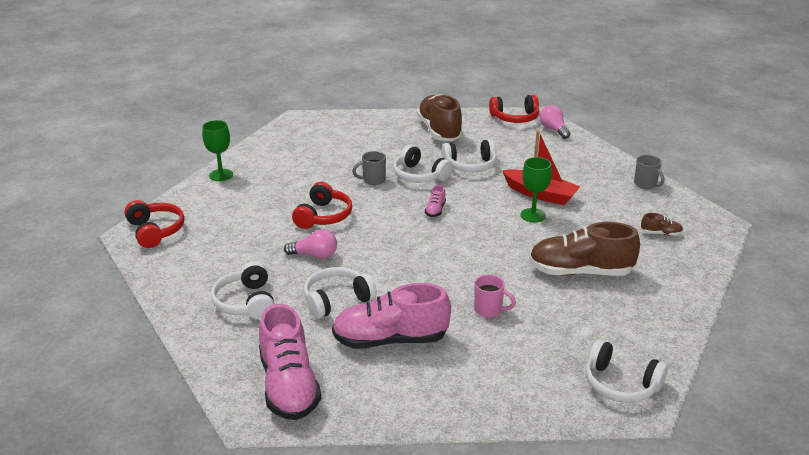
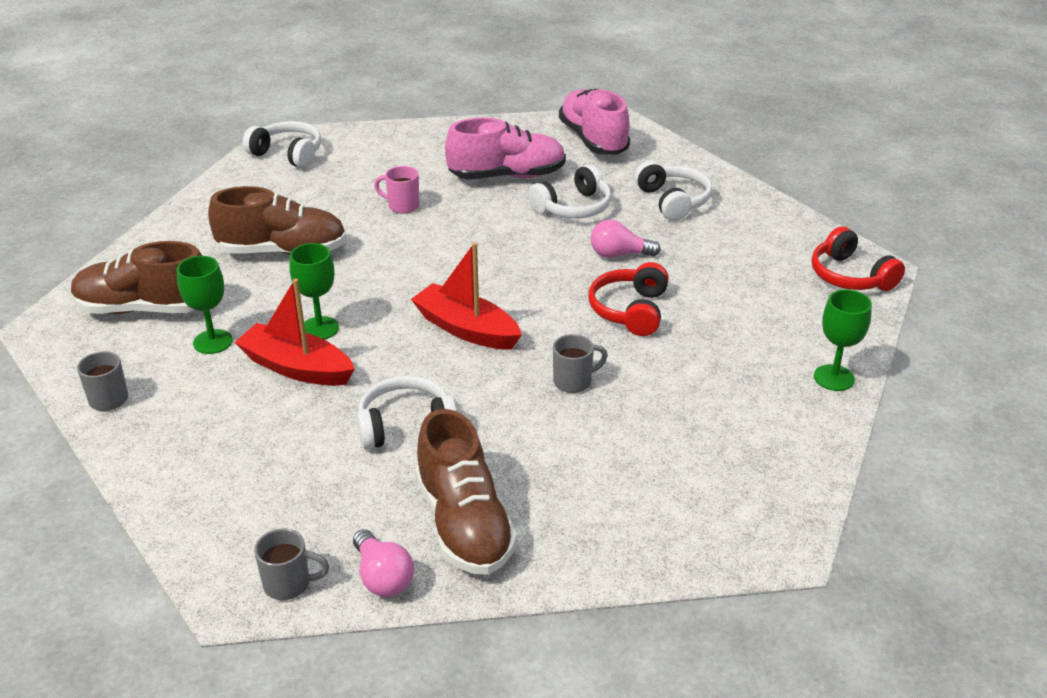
camera: 175 degrees right, 5 degrees up
(419, 175) = (496, 396): white headphones -> none
(435, 210) = (466, 329): pink shoe -> red boat
(515, 118) = (289, 584): red headphones -> grey mug
(553, 130) = (214, 544): pink light bulb -> pink light bulb (382, 577)
(600, 211) = (212, 342): none -> green goblet
(661, 233) = (144, 309): brown shoe -> brown shoe, size x2.39

